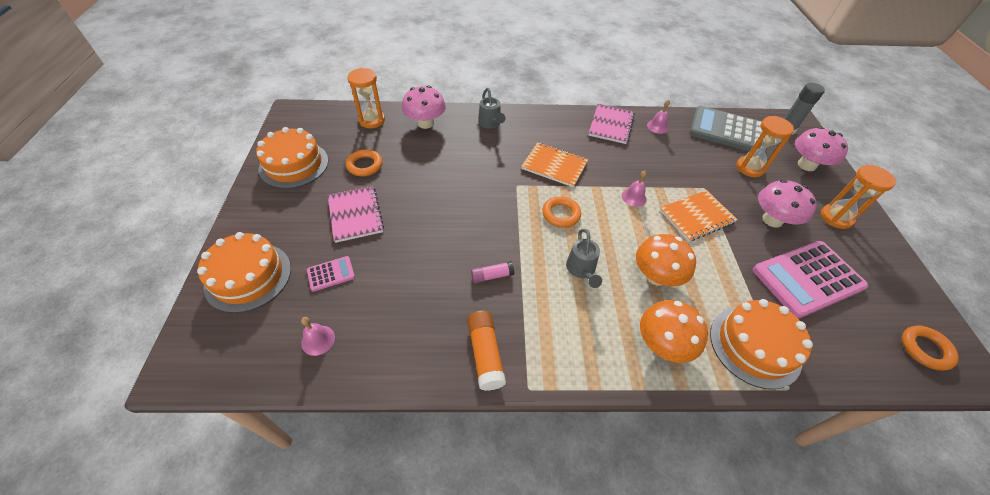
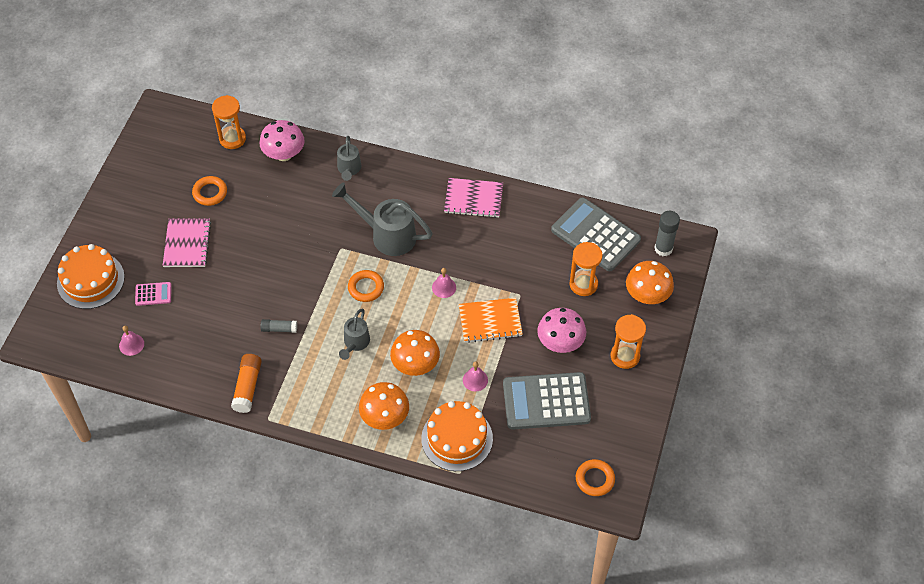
camera: 20 degrees right, 5 degrees up
(294, 164) = (147, 177): orange cake -> none
(492, 276) = (279, 329): pink glue stick -> grey glue stick
(554, 166) = (387, 235): orange notebook -> grey watering can
(611, 125) = (473, 199): pink notebook -> pink notebook turned 60 degrees clockwise
(657, 126) = (522, 212): pink bell -> pink bell (475, 380)
(806, 165) = (647, 295): pink mushroom -> orange mushroom
(807, 279) = (546, 401): pink calculator -> grey calculator

